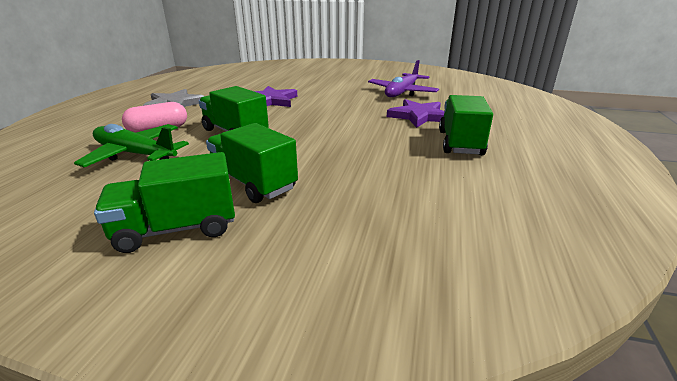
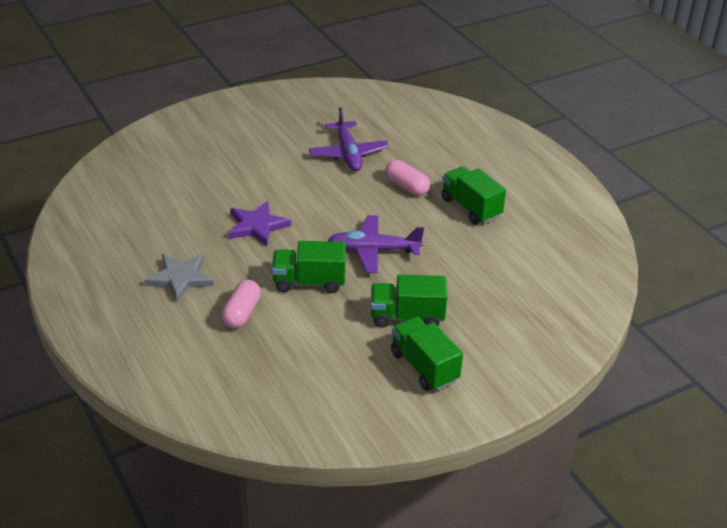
camera: 45 degrees left, 10 degrees up
(135, 154) = (283, 343): green plane -> none
(177, 229) = (424, 367): green truck -> green truck turned 120 degrees clockwise
(319, 135) = (373, 250): none -> purple plane
(419, 116) = (407, 186): purple star -> pink capsule

